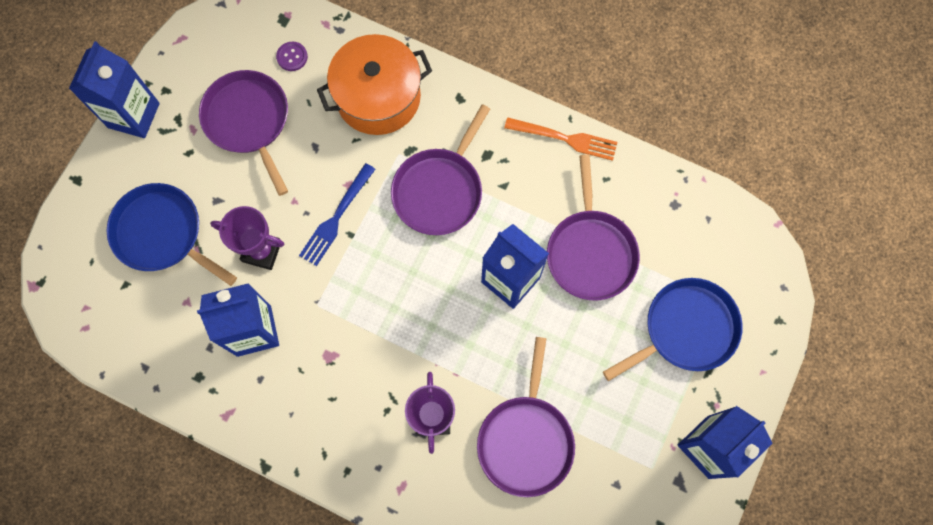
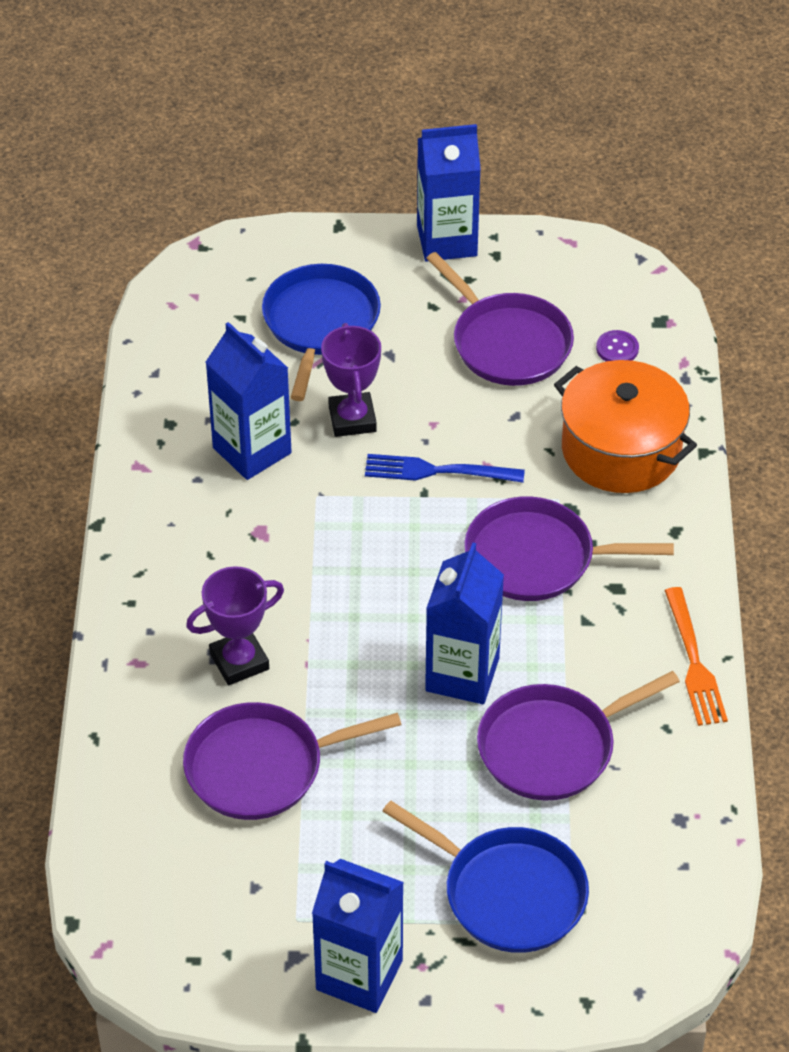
camera: 65 degrees right, 25 degrees down
(249, 121) = (507, 343): purple pan -> purple pan turned 105 degrees clockwise

